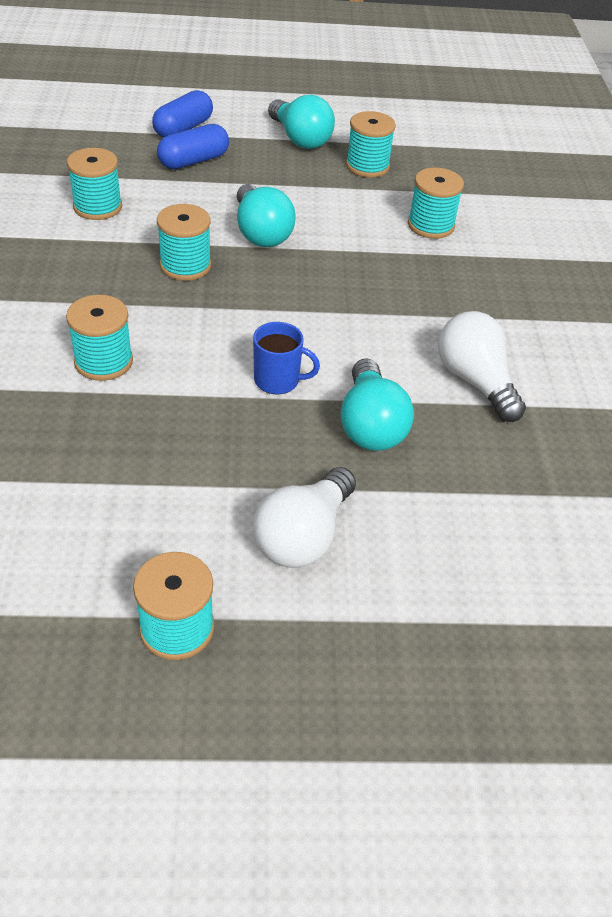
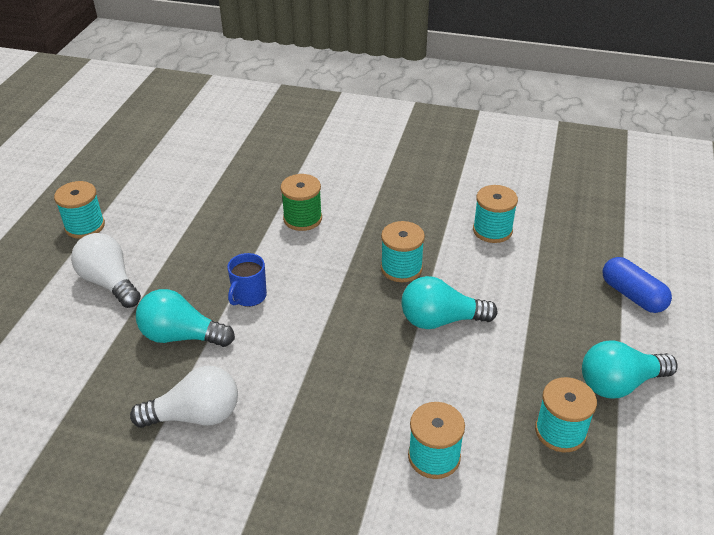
camera: 110 degrees right, 5 degrees down
(103, 361) = (302, 219): turquoise spool -> green spool
(193, 161) = (568, 294): blue capsule -> none

